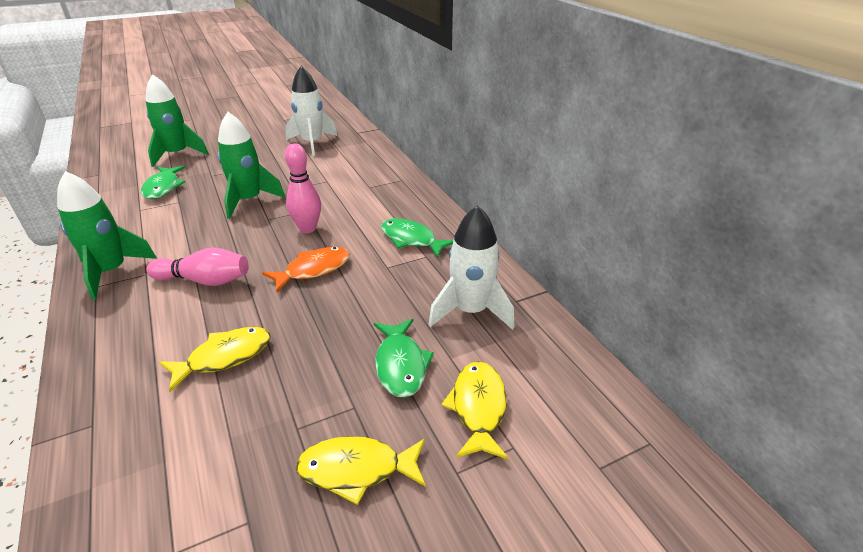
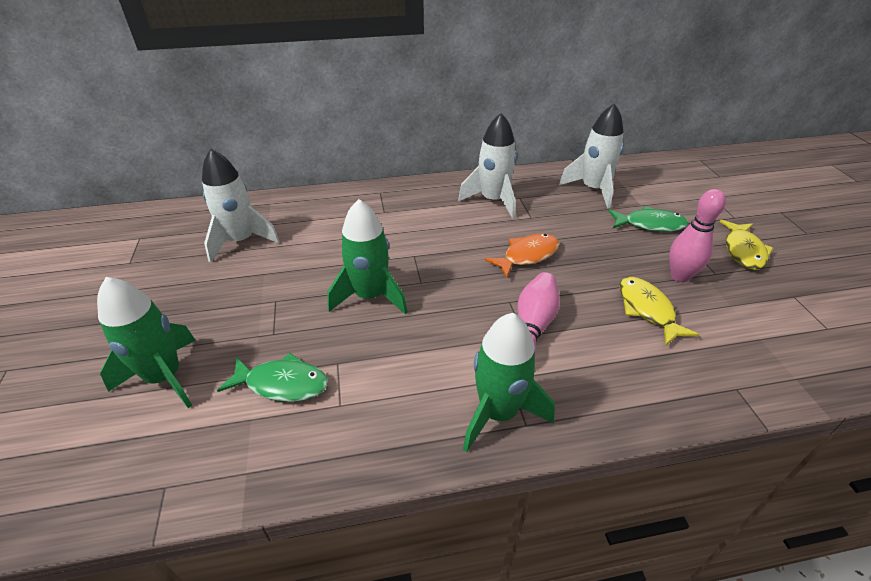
camera: 75 degrees left, 5 degrees up
(307, 228) = (453, 255): pink bowling pin -> pink bowling pin (680, 276)
(313, 270) = (527, 255): orange fish -> orange fish turned 75 degrees clockwise
(411, 239) = (493, 200): green fish -> white rocket
(478, 407) = (685, 202): yellow fish -> none

